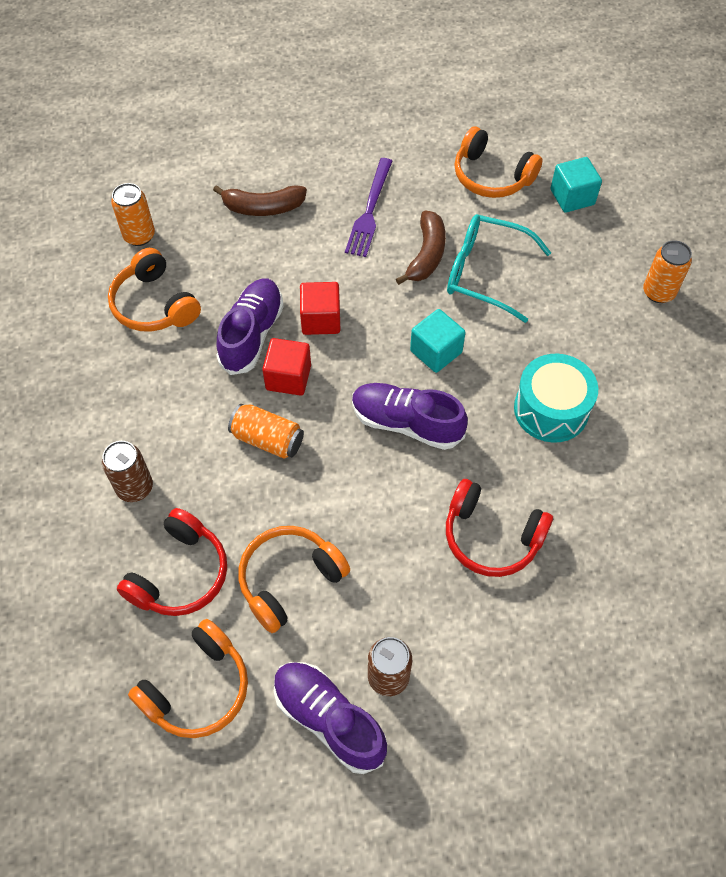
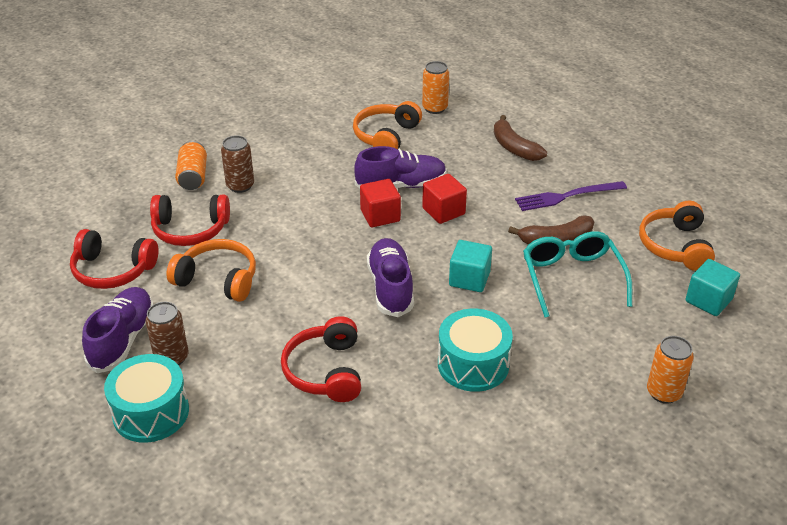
camera: 60 degrees right, 20 degrees down
(198, 689) = (112, 270): orange headphones -> red headphones
(267, 439) = (321, 226): orange can -> orange can (193, 176)
(460, 729) = (151, 412): none -> turquoise drum

